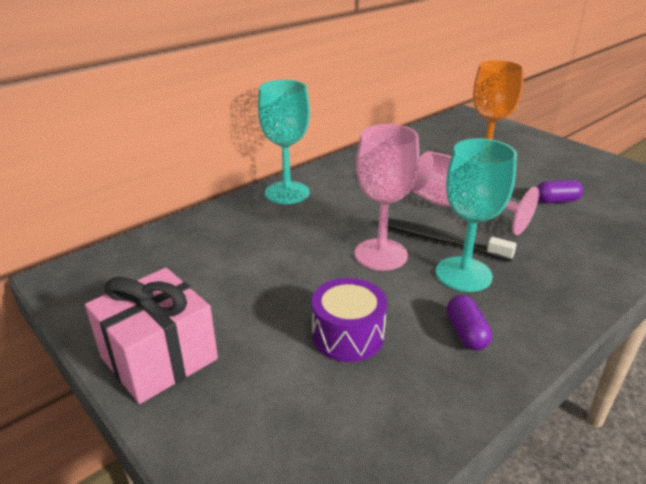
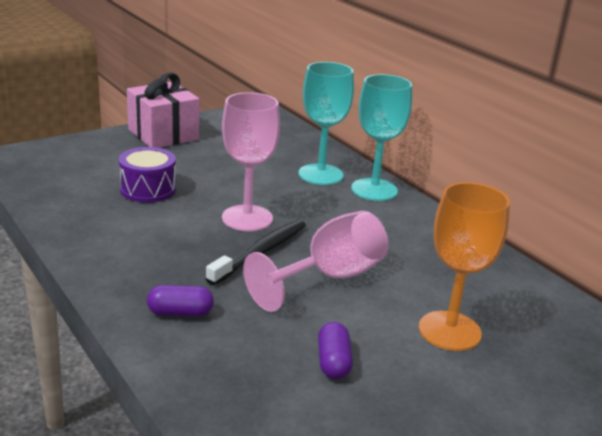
camera: 95 degrees right, 5 degrees down
(463, 274) = (199, 252): turquoise goblet -> turquoise goblet (320, 174)
(466, 333) = (121, 234): purple capsule -> purple capsule (180, 313)

